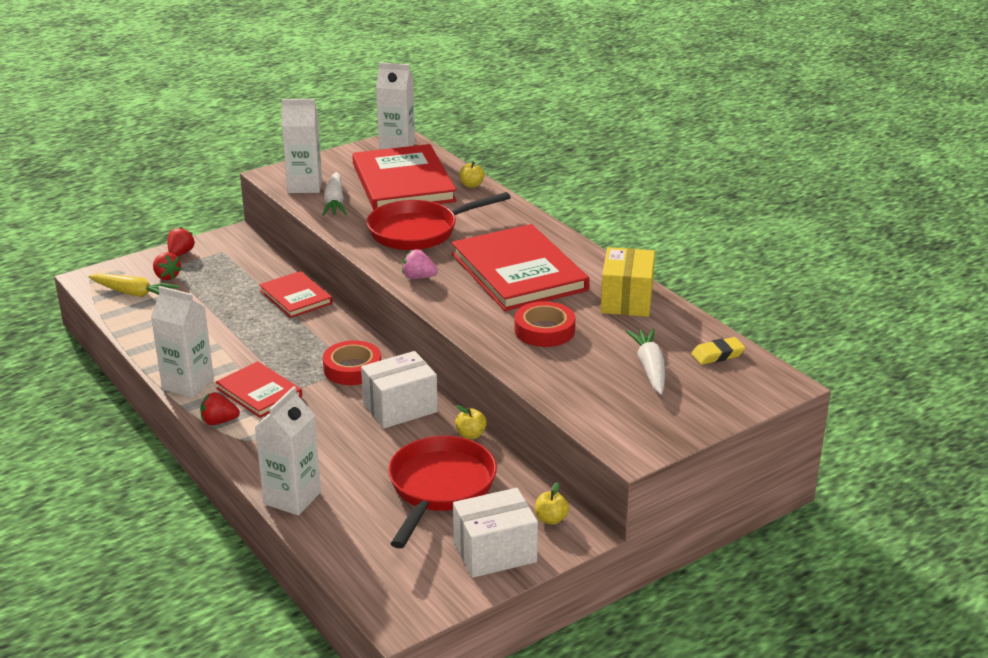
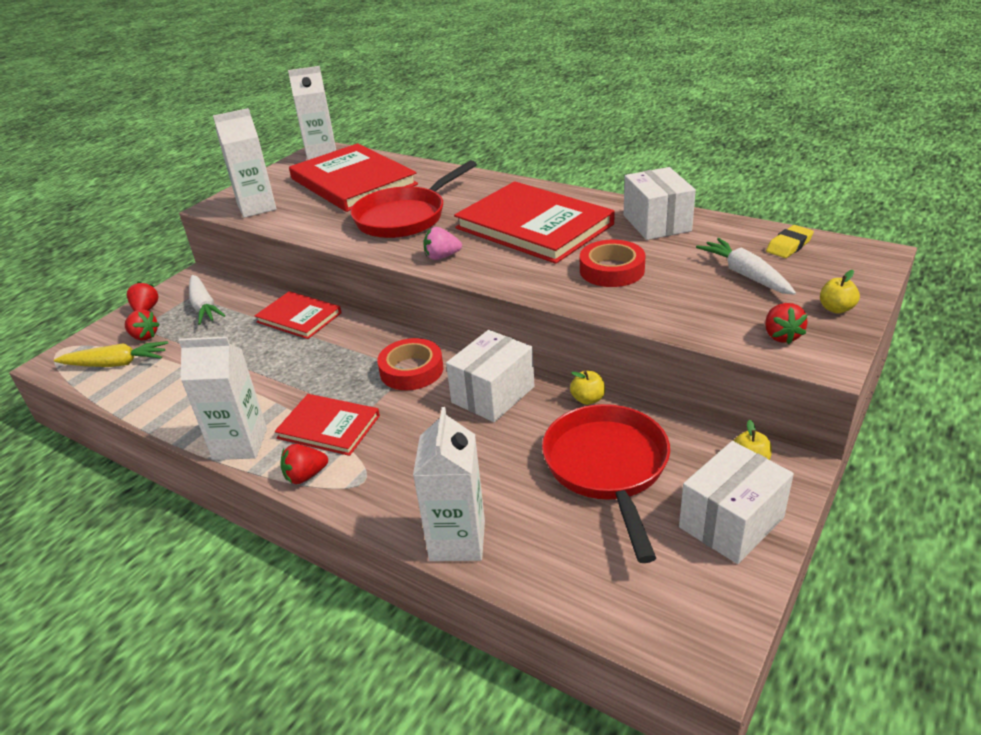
camera: 20 degrees left, 5 degrees up
(334, 202) = (299, 214): white carrot -> white carrot (204, 306)
(471, 185) = (419, 168): yellow apple -> yellow apple (836, 309)
(620, 424) = (781, 336): none -> red strawberry
(626, 300) = (657, 223): yellow box -> white box

